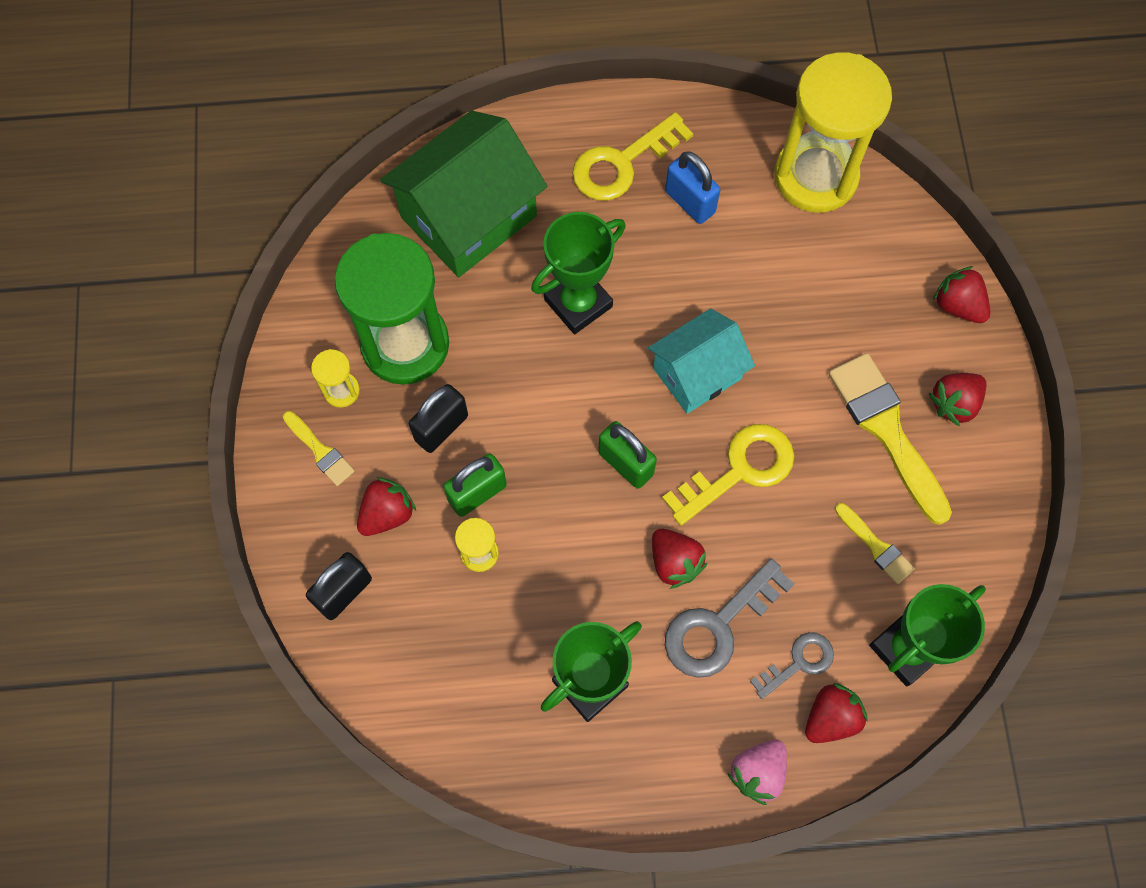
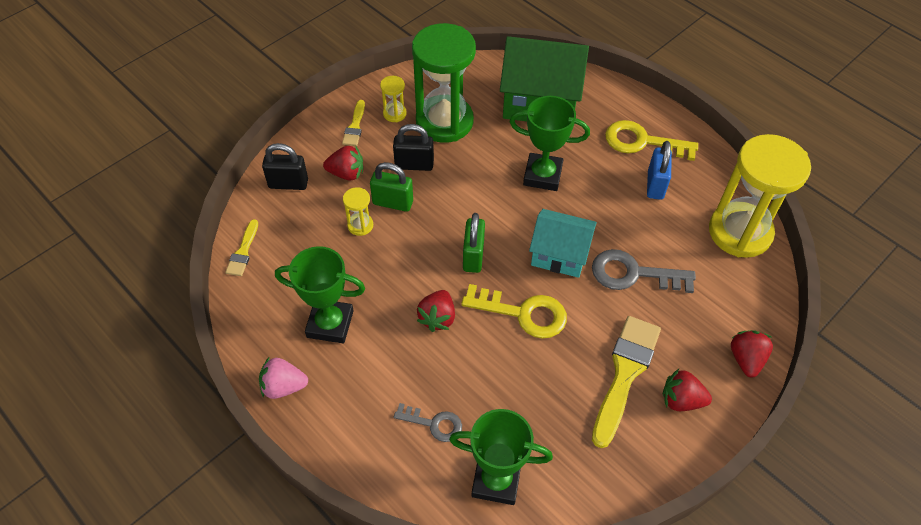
camera: 50 degrees right, 15 degrees down
(718, 626) = (419, 365): grey key -> grey key (633, 274)
(757, 772) = (346, 447): pink strawberry -> pink strawberry (283, 386)
(831, 717) = (414, 465): red strawberry -> none
(876, 546) = (546, 417): yellow brush -> yellow brush (243, 251)

